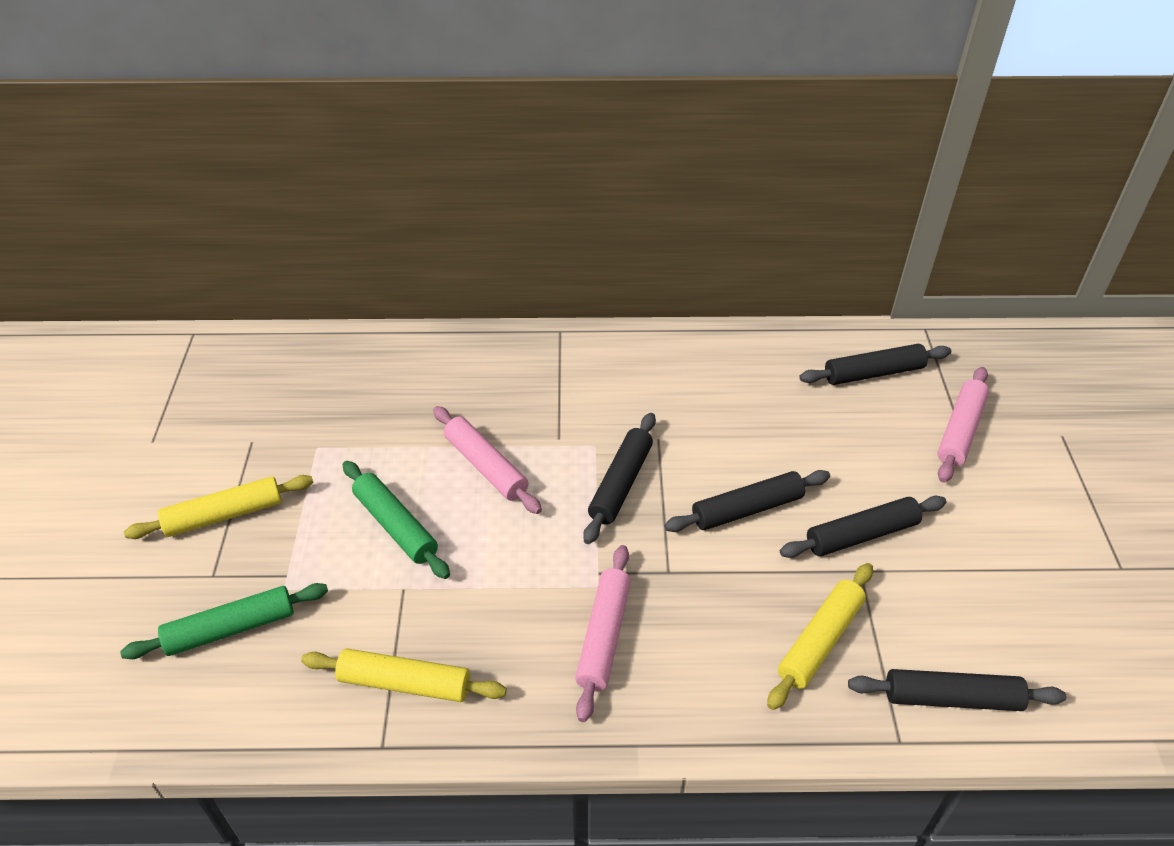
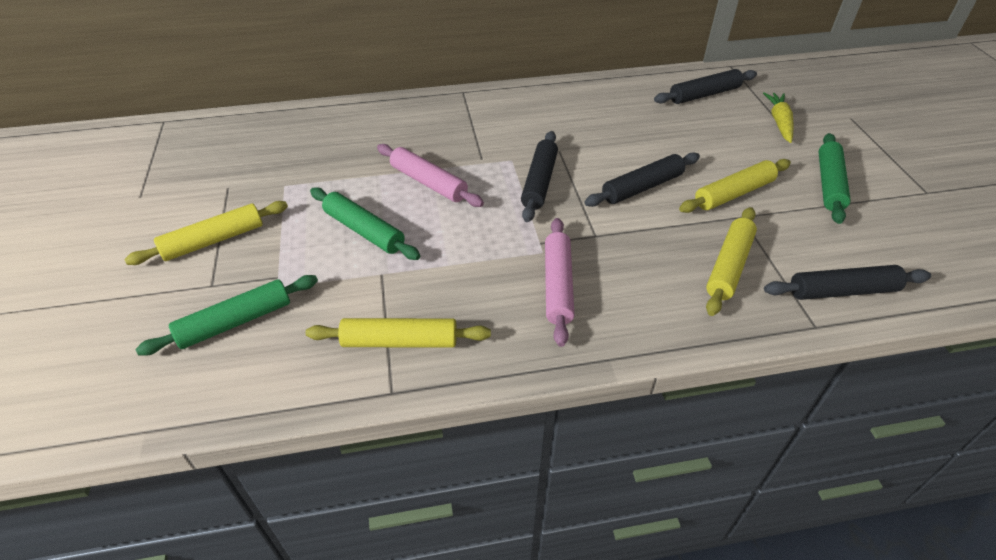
camera: 10 degrees left, 0 degrees up
(861, 535) = (733, 193): black rolling pin -> yellow rolling pin
(960, 431) = (779, 122): pink rolling pin -> yellow carrot
(993, 537) = (829, 184): none -> green rolling pin

